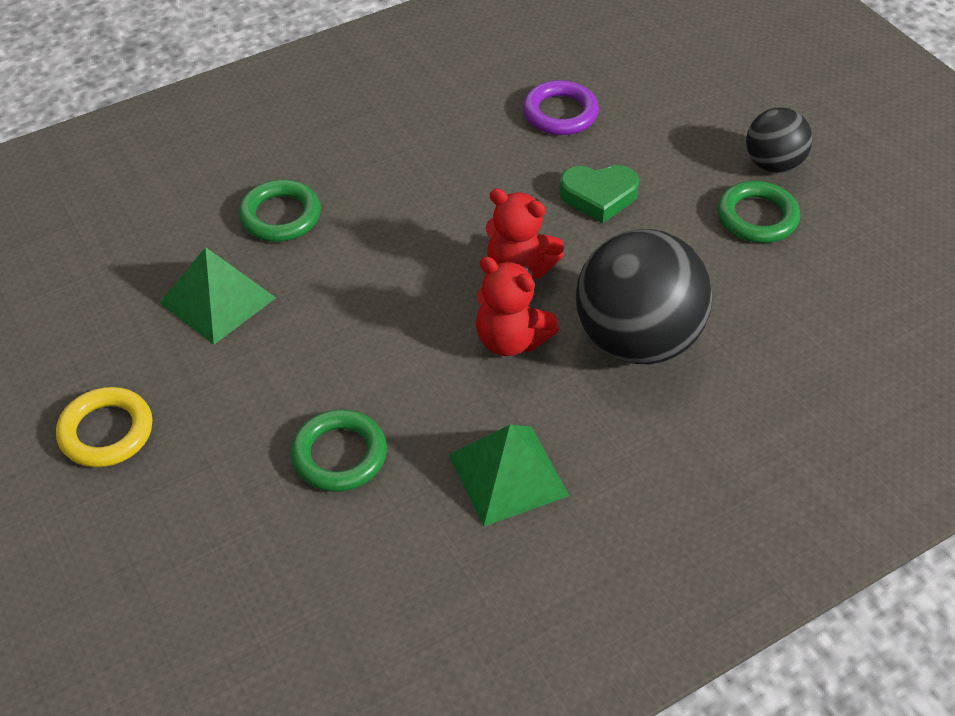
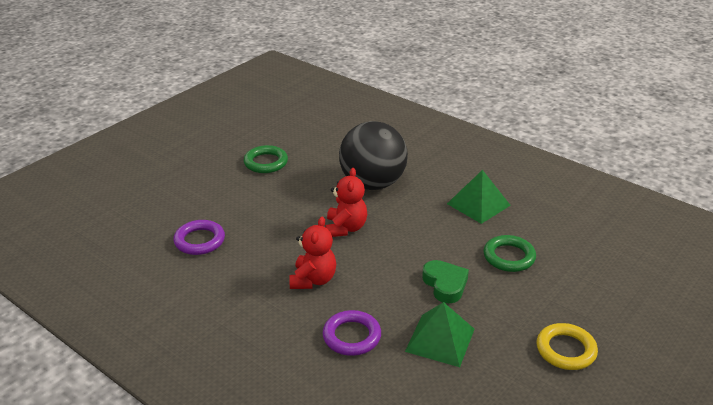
camera: 110 degrees left, 15 degrees down
(280, 216) = (351, 336): green ring -> purple ring
(511, 340) = (397, 220): red teddy bear -> red teddy bear (313, 280)
(598, 196) = (272, 213): green heart -> green heart (445, 284)
(773, 164) = (221, 163): black ball -> none

